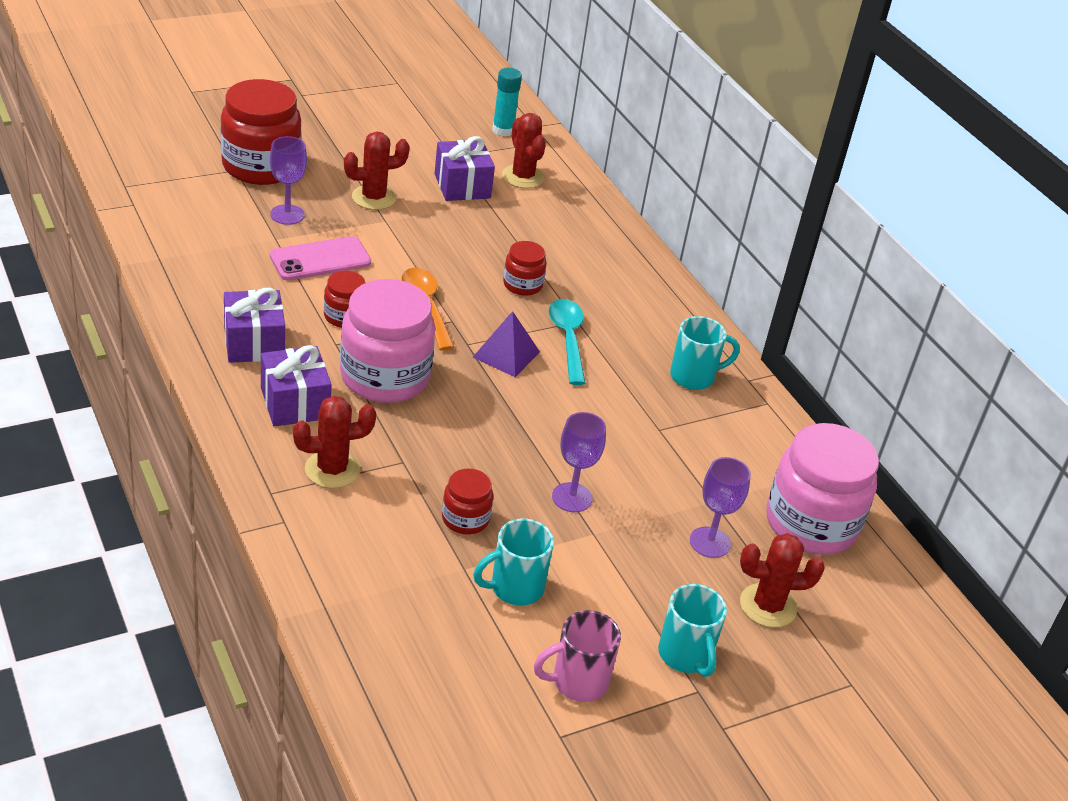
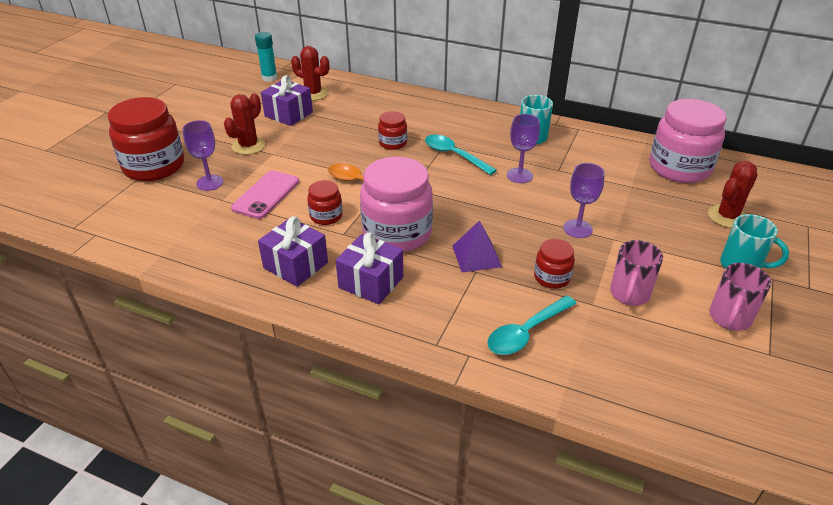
camera: 35 degrees left, 0 degrees up
(332, 469) = (448, 304): red cactus -> none
(362, 543) = (526, 332): none -> turquoise spoon
(506, 354) = (438, 181): purple pyramid -> purple pyramid (476, 256)
(515, 588) = (629, 294): turquoise mug -> pink mug
(710, 542) = (661, 206): purple goblet -> purple goblet (519, 175)

